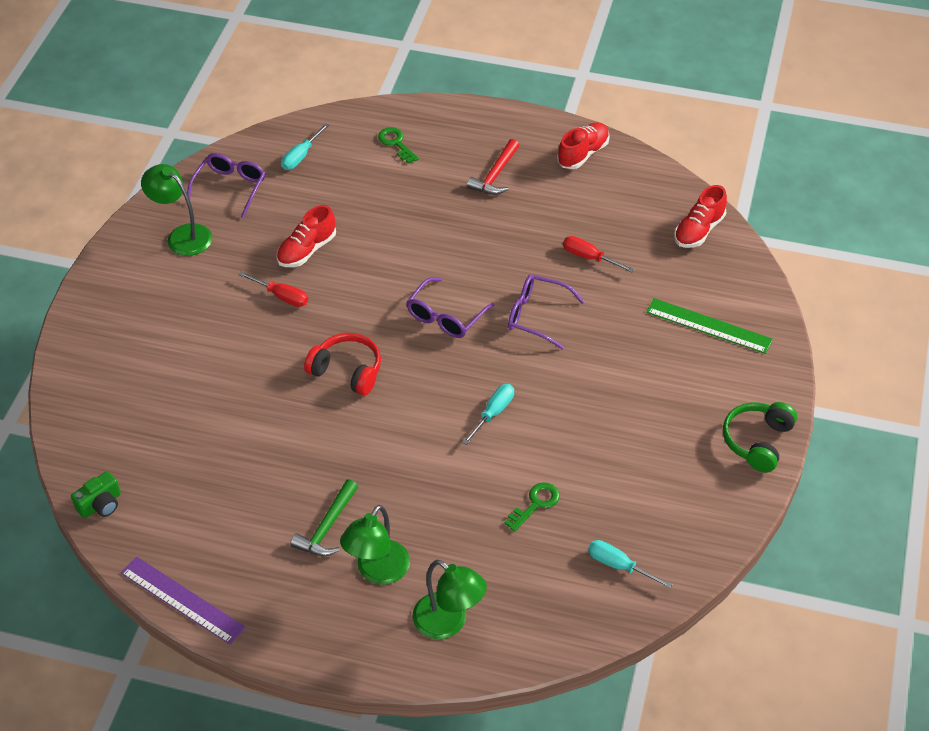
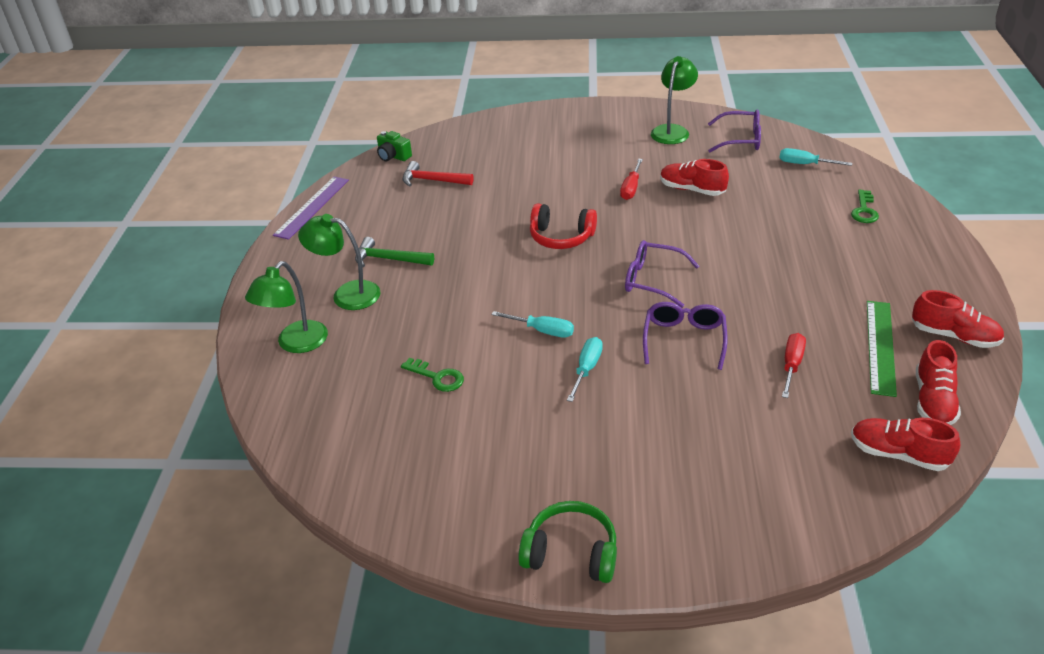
camera: 80 degrees right, 10 degrees down
(347, 371) = (561, 237): red headphones -> red headphones turned 90 degrees clockwise
(396, 143) = (864, 210): green key -> green key turned 150 degrees clockwise
(495, 175) = (868, 278): red hammer -> red hammer (432, 180)
(618, 565) = (370, 449): turquoise screwdriver -> turquoise screwdriver (587, 369)
(650, 192) = (933, 401): none -> red shoe
(708, 326) = (739, 483): green ruler -> green ruler (880, 346)

